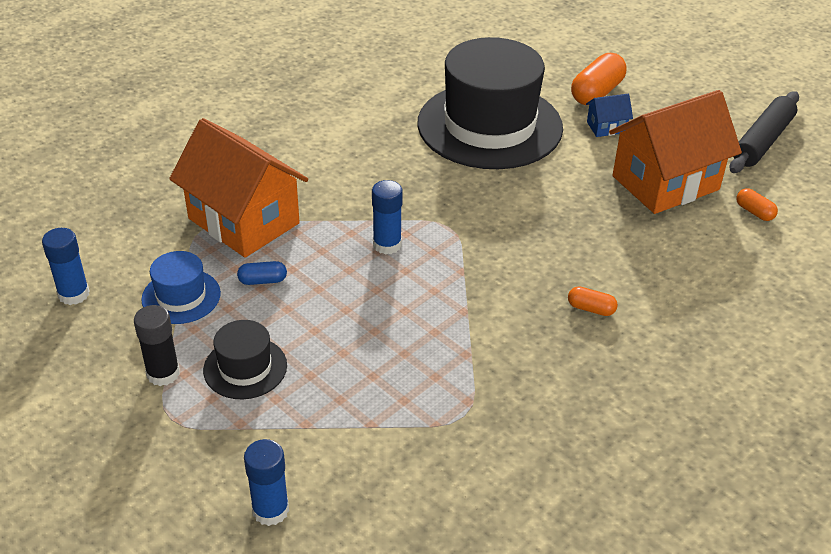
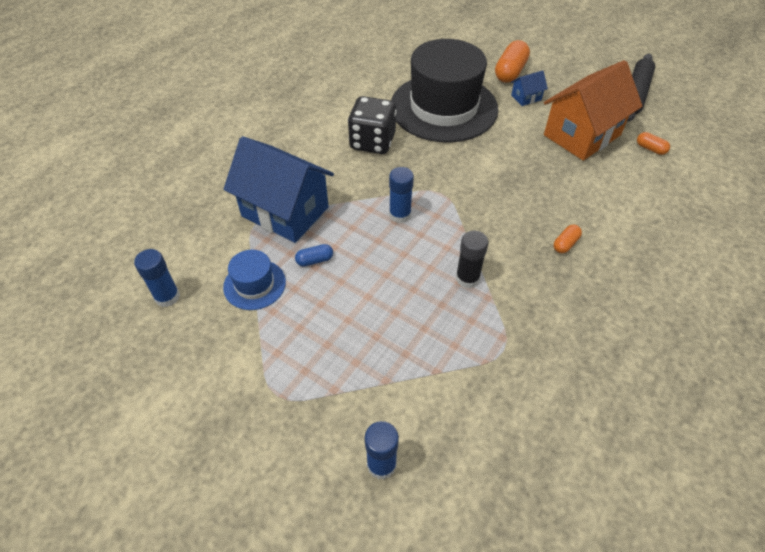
camera: 10 degrees left, 10 degrees up
(163, 373) = (259, 355): black glue stick -> black glue stick (467, 278)
(243, 221) = (285, 212): orange house -> blue house
(245, 368) = (323, 339): black hat -> none
(381, 155) = (372, 142): none -> black dice
(591, 309) = (565, 244): orange capsule -> orange capsule turned 60 degrees counterclockwise

